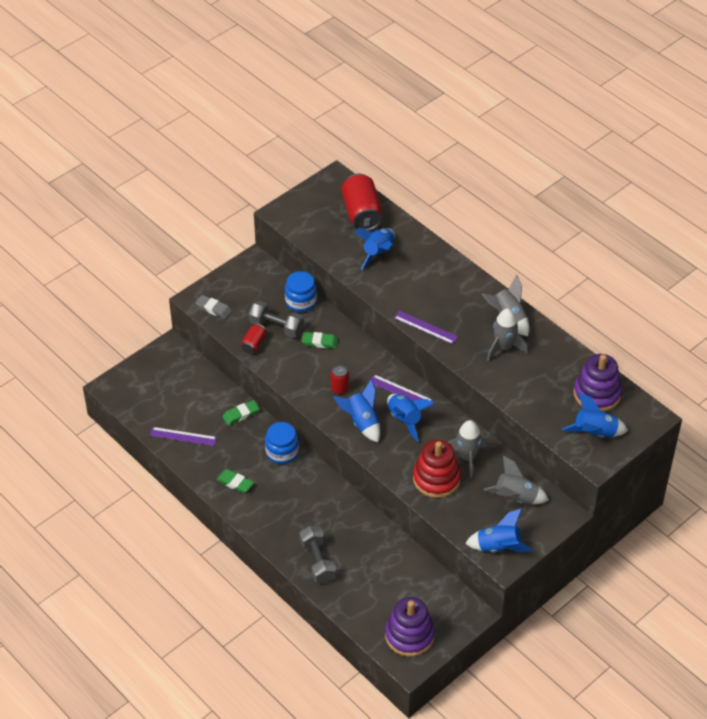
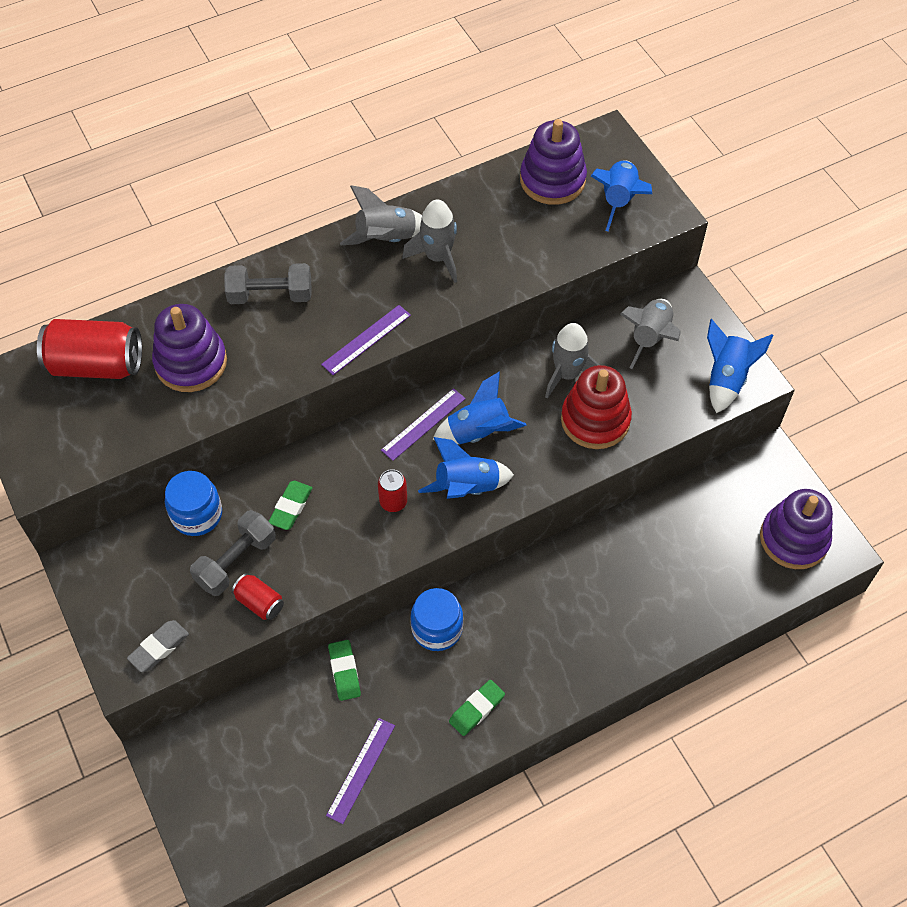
camera: 75 degrees left, 10 degrees up
(318, 561) = (648, 625): grey dumbbell -> grey dumbbell (270, 295)
(378, 253) = (191, 362): blue rocket -> purple stacking toy

